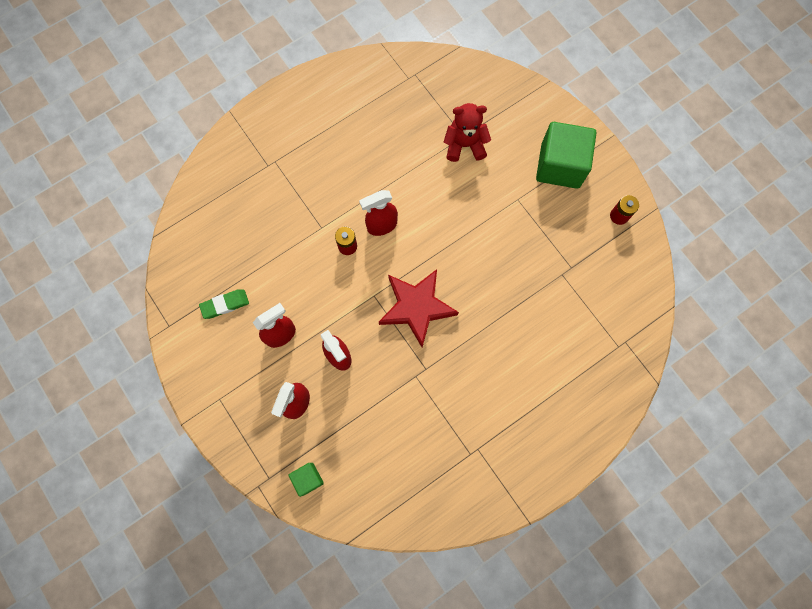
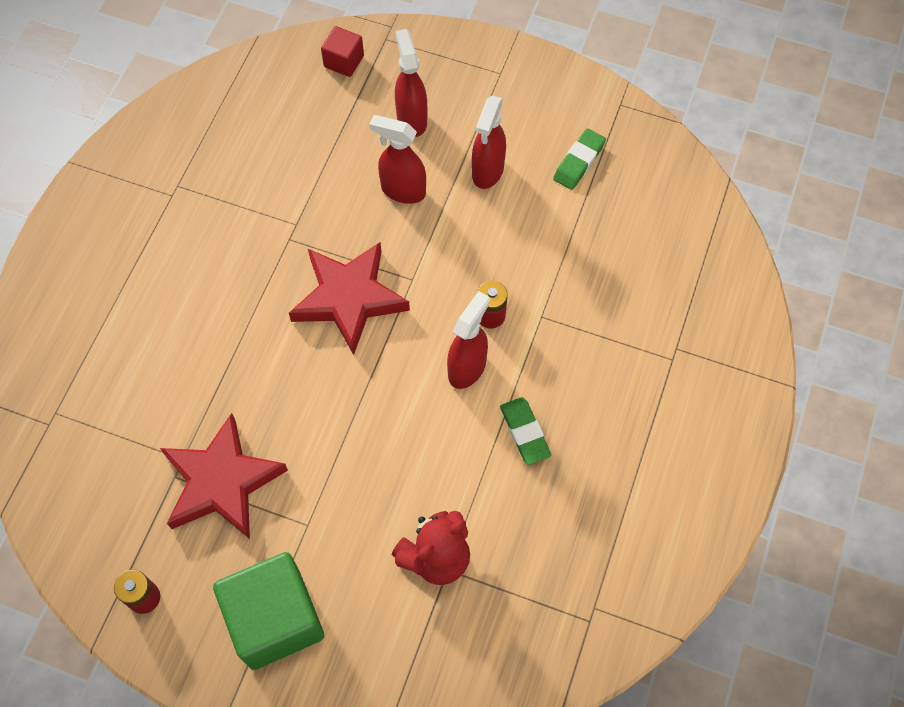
camera: 145 degrees right, 10 degrees down
(308, 479) = (344, 61): green cube -> red cube
(378, 174) = (525, 432): none -> green eraser
(548, 249) = (221, 482): none -> red star

